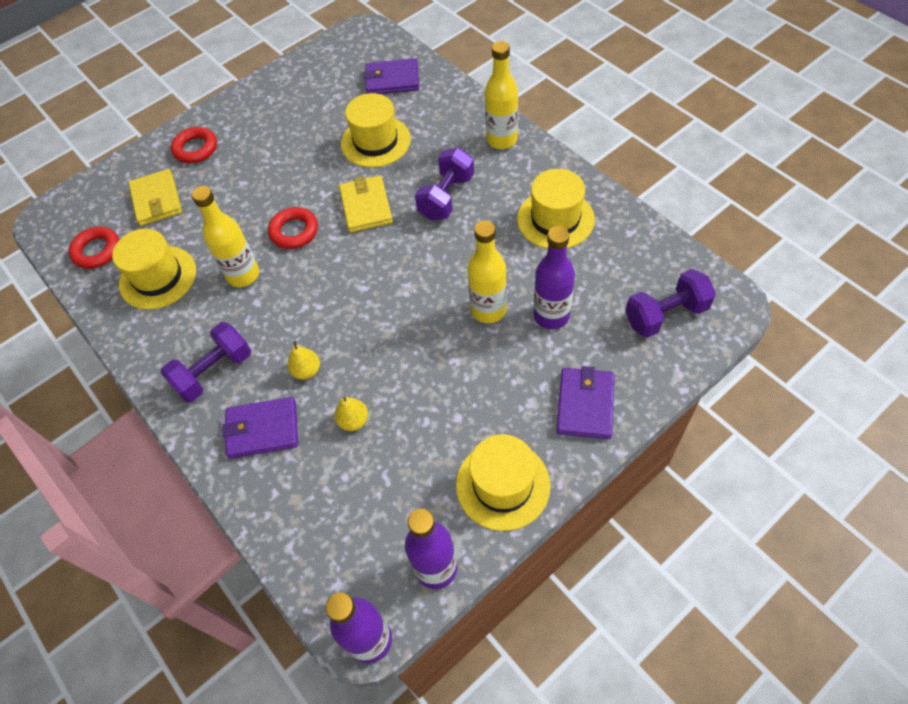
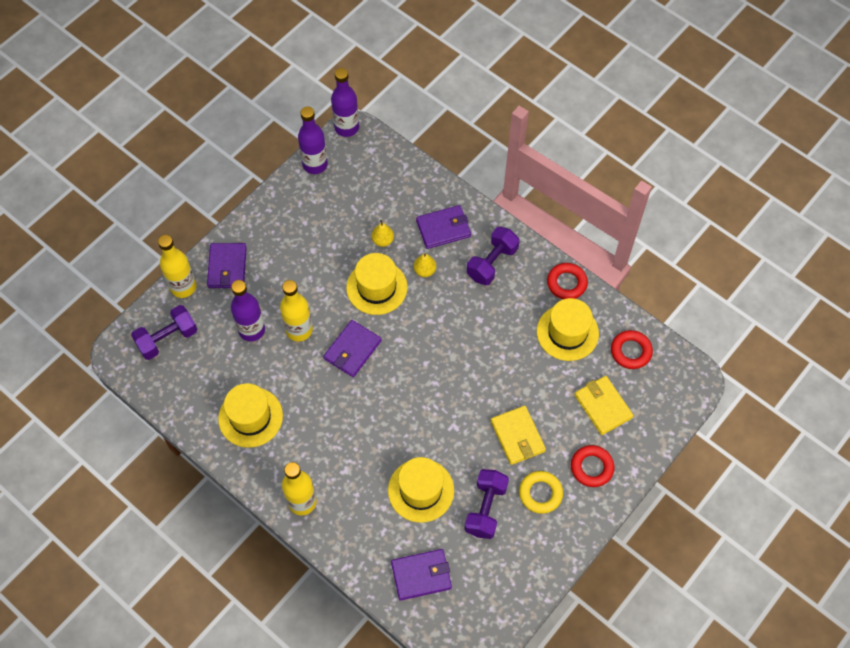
camera: 165 degrees right, 5 degrees up
(243, 275) = (498, 341): yellow bottle -> yellow bottle (183, 287)
(256, 132) = (540, 493): none -> yellow ring
(294, 231) = (469, 385): red ring -> red ring (566, 283)
(366, 206) = (413, 416): yellow wallet -> yellow wallet (517, 436)
(423, 280) = (352, 350): none -> purple wallet
(446, 197) = (345, 432): purple dumbbell -> purple dumbbell (485, 508)
(503, 485) = (279, 212): yellow hat -> yellow hat (376, 287)

